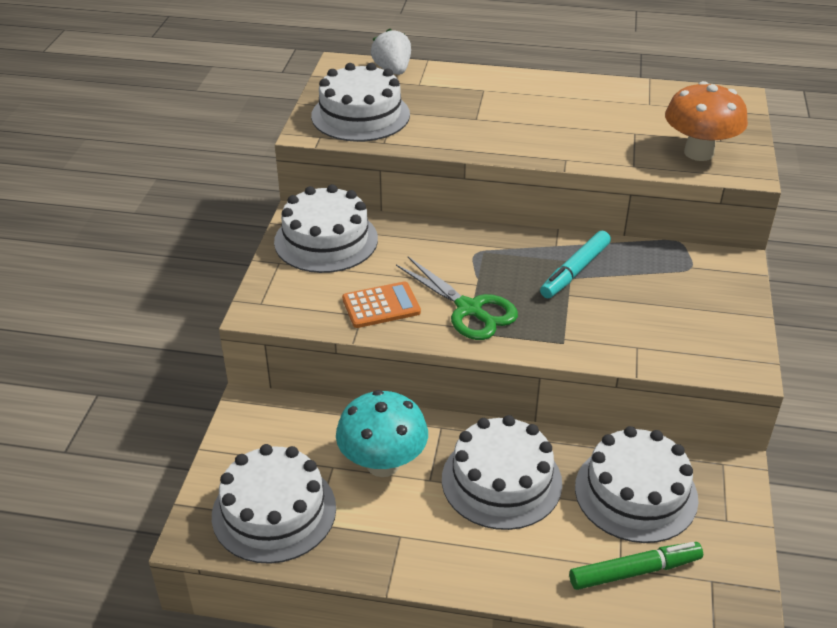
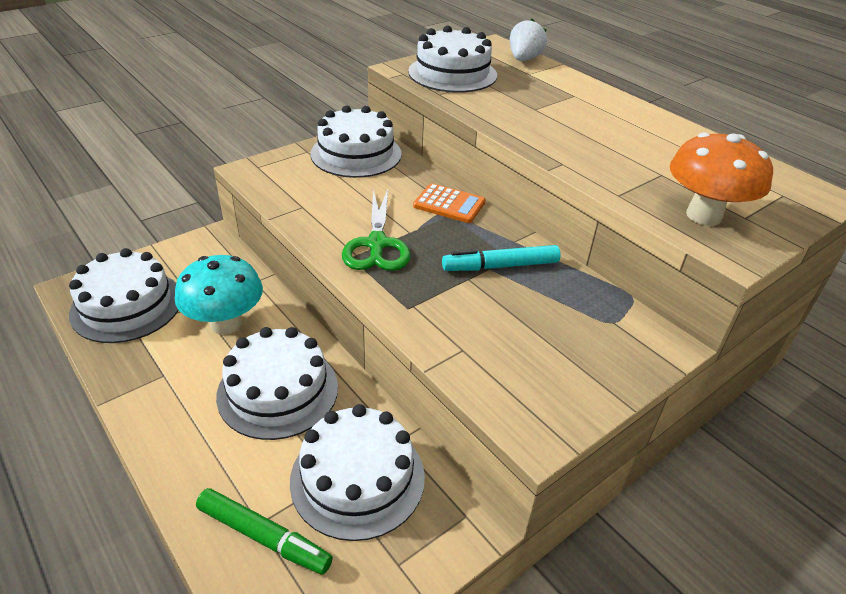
camera: 40 degrees right, 0 degrees up
(381, 306) = (323, 208): orange calculator -> orange calculator (449, 204)

